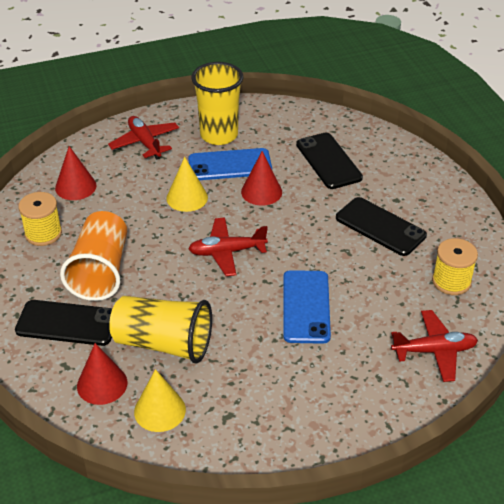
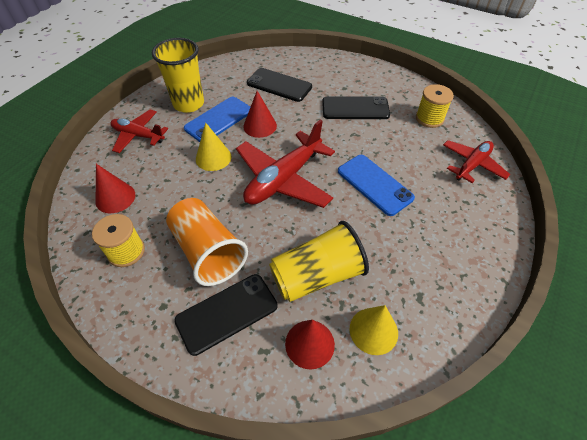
camera: 40 degrees left, 10 degrees up
(227, 252) = (284, 179): red plane -> red plane, size x1.63

